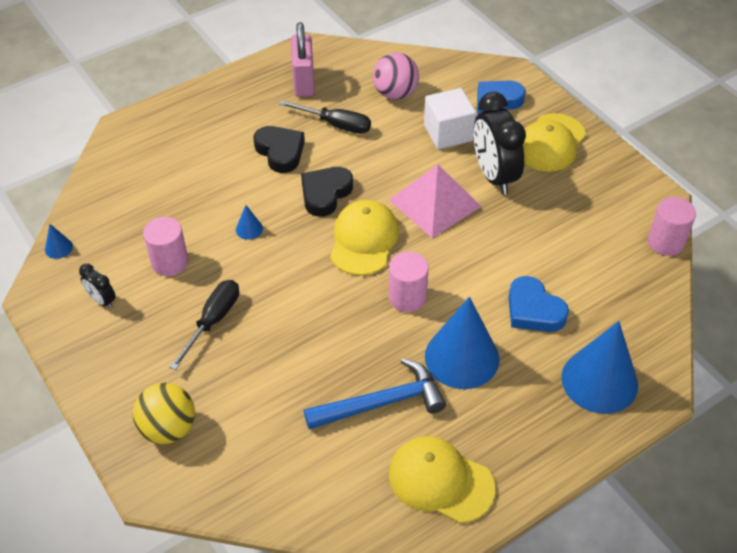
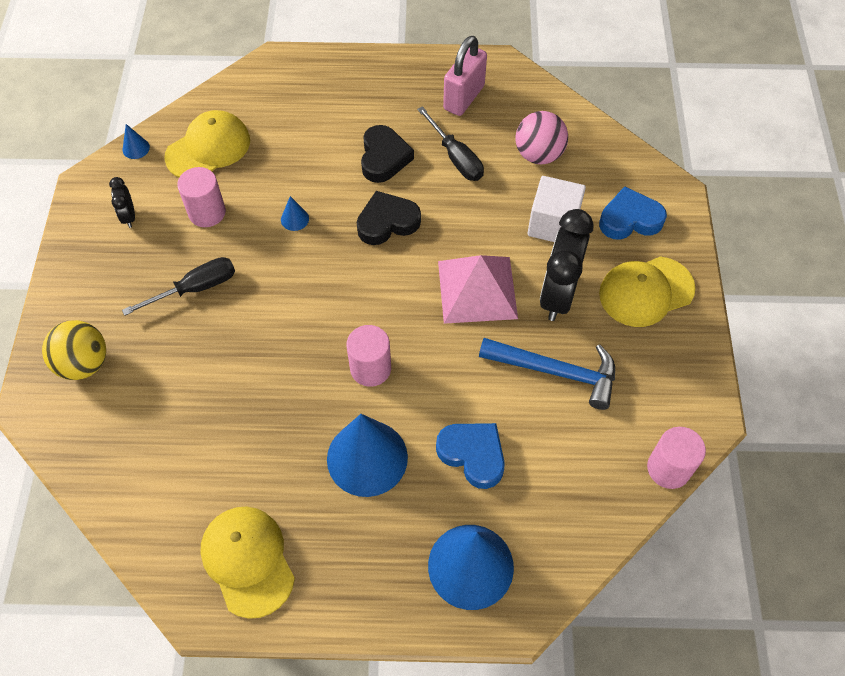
camera: 35 degrees right, 10 degrees up
(364, 240) = (381, 288): yellow cap -> yellow cap (208, 148)
(382, 403) = (263, 454): blue hammer -> blue hammer (556, 372)
(533, 310) = (473, 455): blue heart -> blue heart turned 135 degrees clockwise

